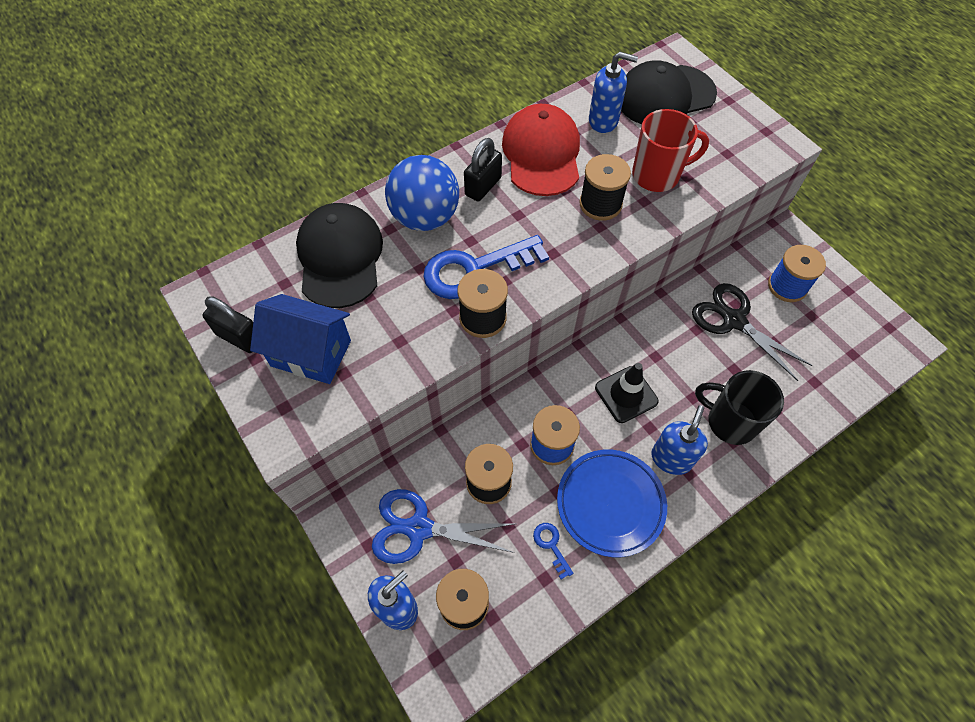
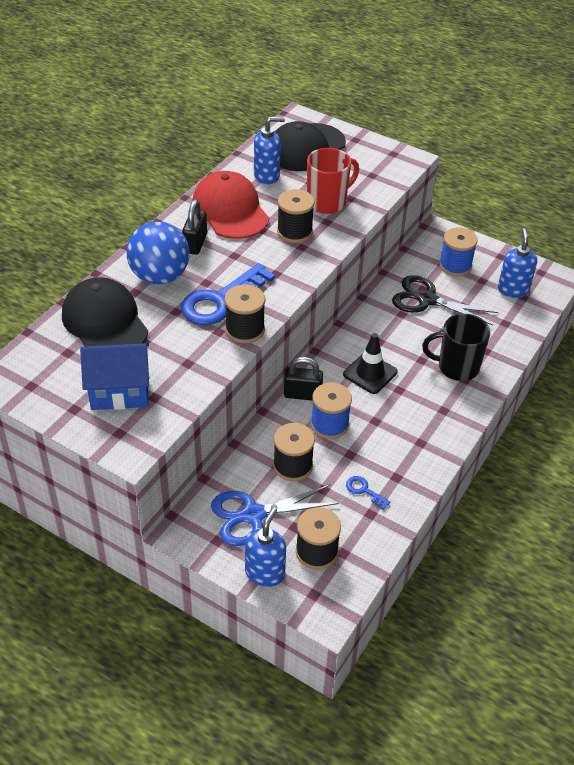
camera: 25 degrees left, 15 degrees down
(239, 337) = (52, 399): black padlock -> black padlock (302, 394)
(610, 504) = (395, 449): blue plate -> none
(671, 458) = (425, 404): blue soap dispenser -> blue soap dispenser (513, 289)

